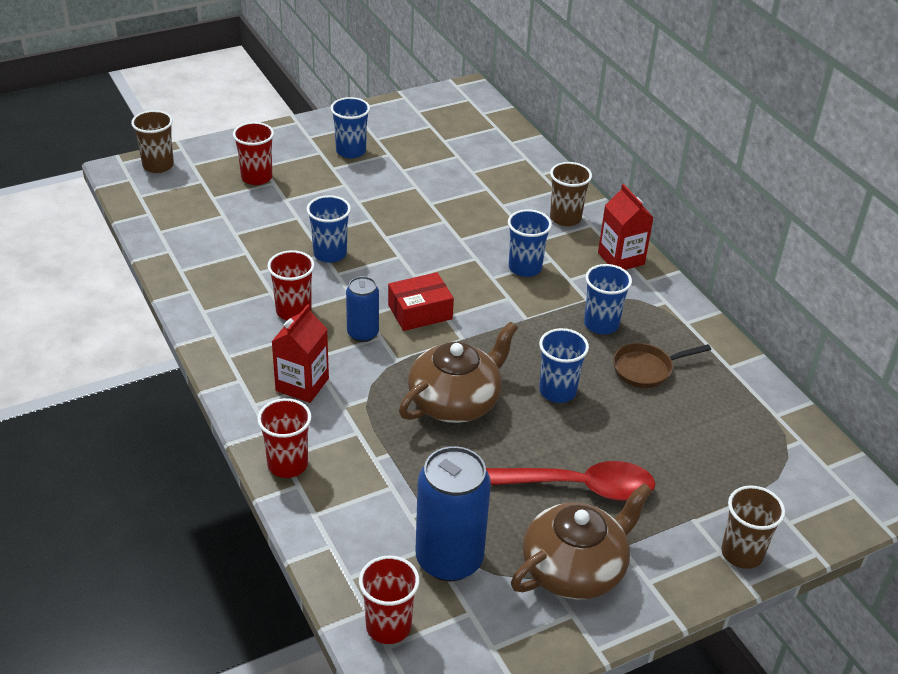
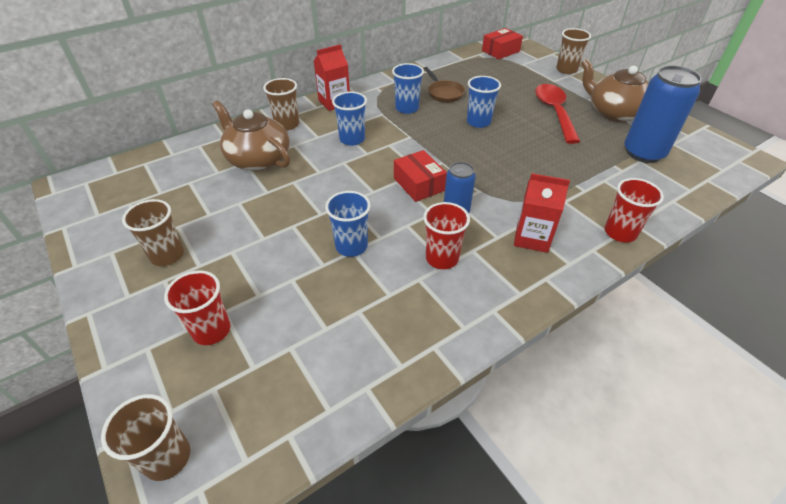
camera: 95 degrees left, 5 degrees up
(351, 151) = (167, 255): blue cup -> brown cup
(388, 626) = (710, 170): red cup -> none
(455, 401) = (509, 160): brown teapot -> brown teapot (258, 159)
(817, 474) = (500, 51): none -> red box

